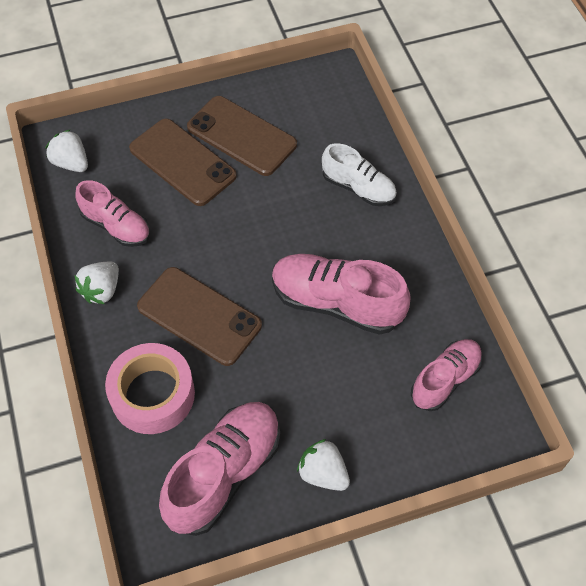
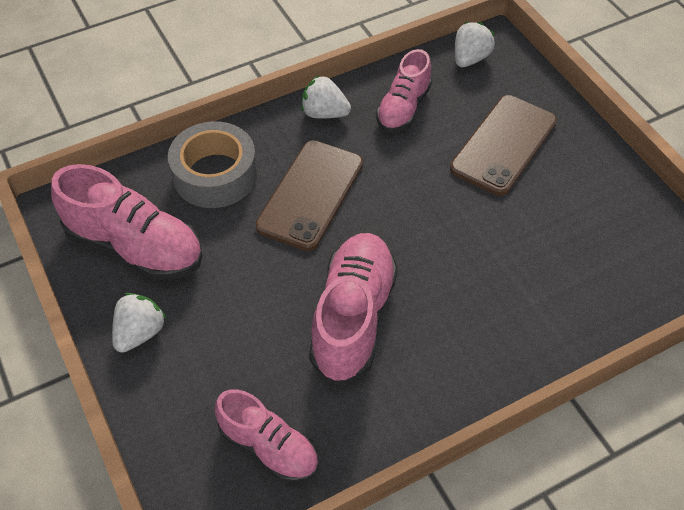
camera: 80 degrees right, 5 degrees down
(153, 394) = (215, 174): pink tape -> grey tape
(242, 136) = (561, 191): brown phone -> none
(358, 188) = (527, 320): white shoe -> none

